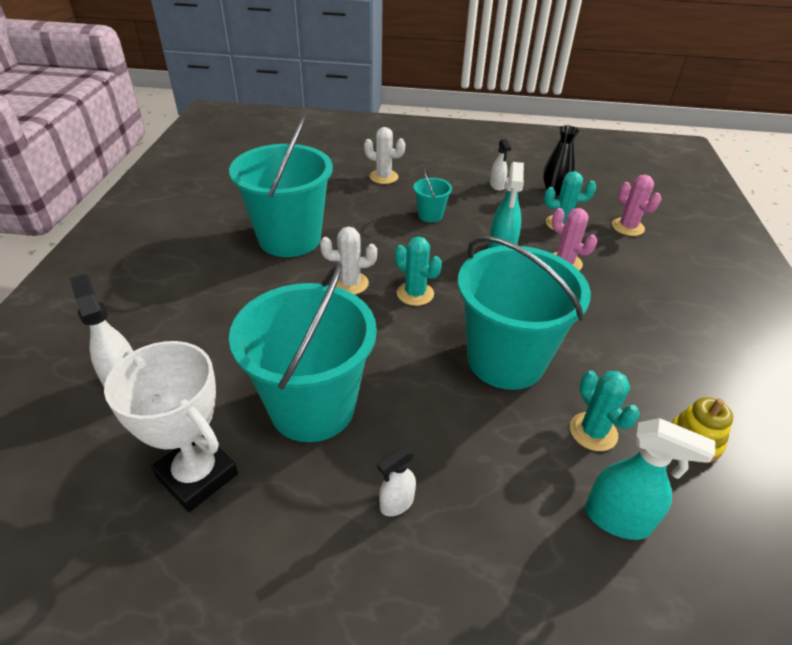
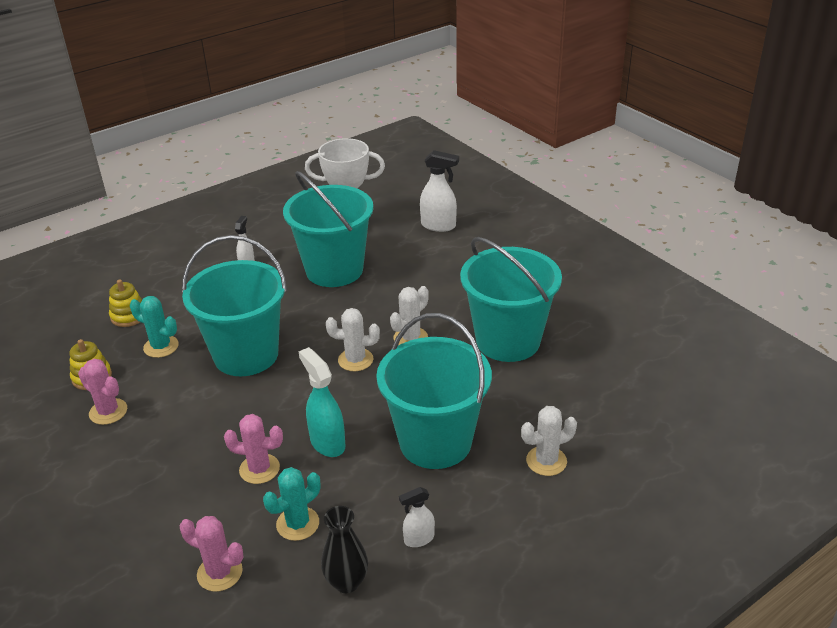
camera: 140 degrees right, 5 degrees down
(415, 294) = (355, 360): turquoise cactus -> white cactus
(430, 215) = (435, 442): turquoise bucket -> turquoise bucket, size x2.32
(497, 186) = (418, 539): white spray bottle -> white spray bottle turned 60 degrees counterclockwise
(617, 519) = (129, 316): turquoise spray bottle -> yellow stacking toy
(682, 383) = (108, 412): none -> pink cactus

